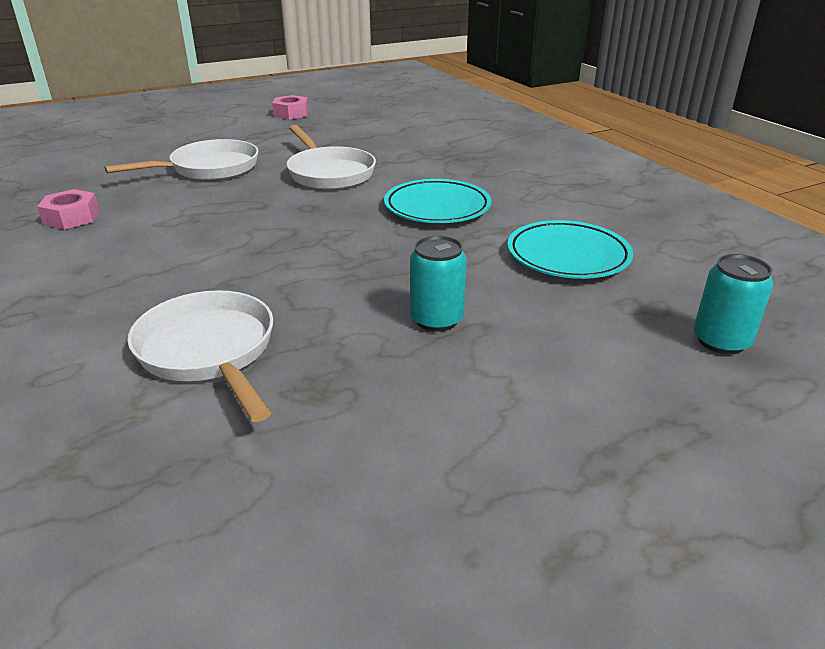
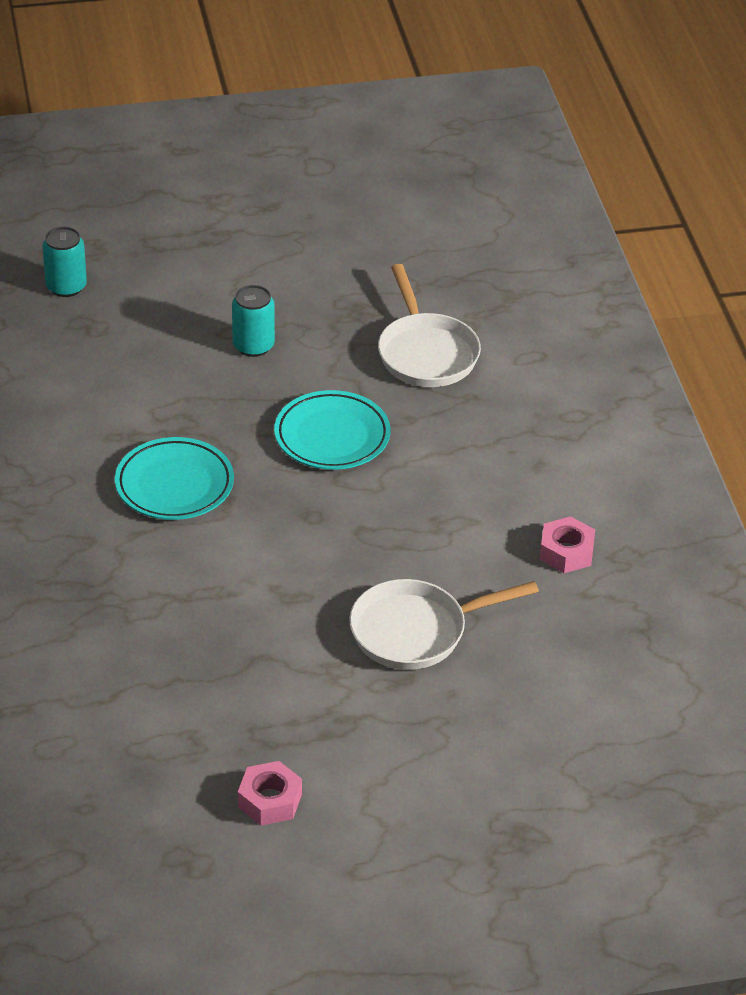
camera: 165 degrees left, 10 degrees up
(329, 173) = (267, 585): white pan -> none
(568, 256) = (99, 387): turquoise plate -> turquoise plate (332, 436)

